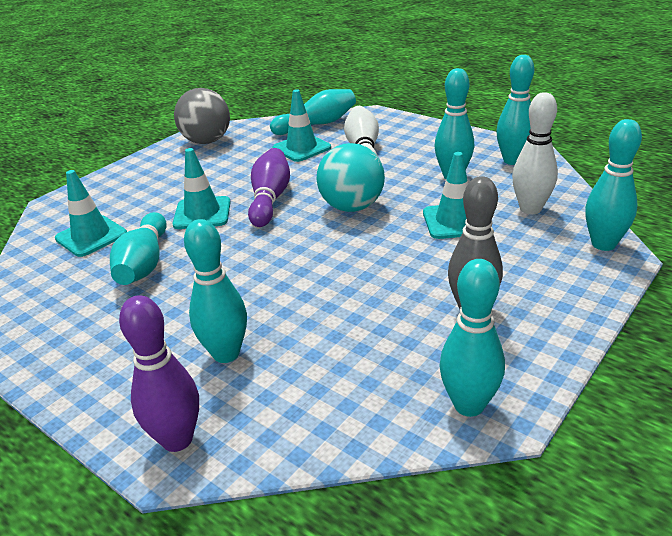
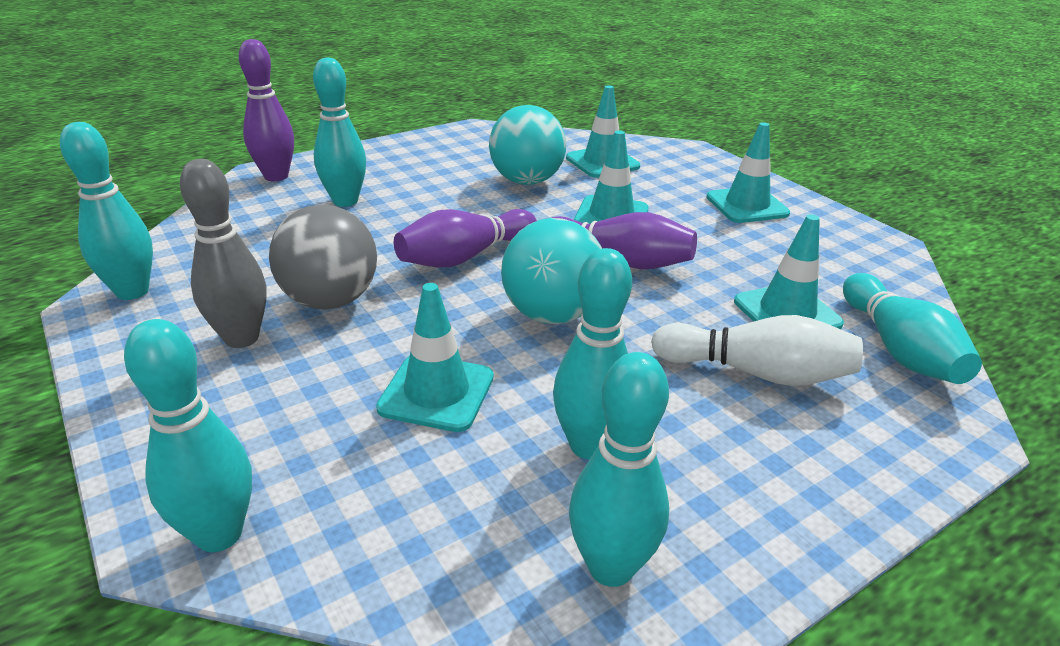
camera: 105 degrees right, 0 degrees up
(144, 263) = (526, 181): turquoise bowling pin -> turquoise ball
(165, 171) = (747, 205): none -> turquoise traffic cone
(206, 141) = (841, 240): grey ball -> grey ball (330, 300)
(299, 255) = (465, 257): none -> purple bowling pin
(530, 209) = (401, 496): white bowling pin -> none

